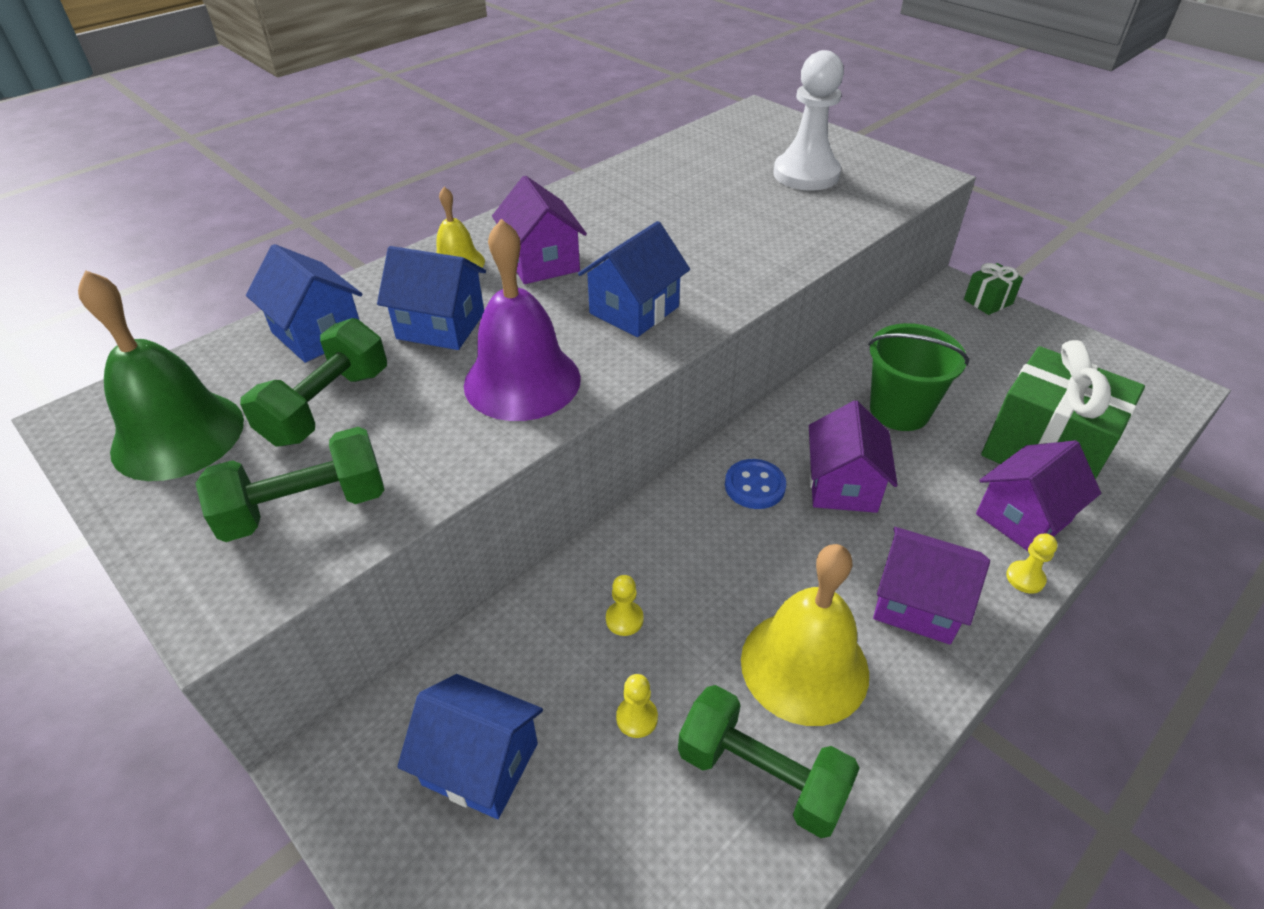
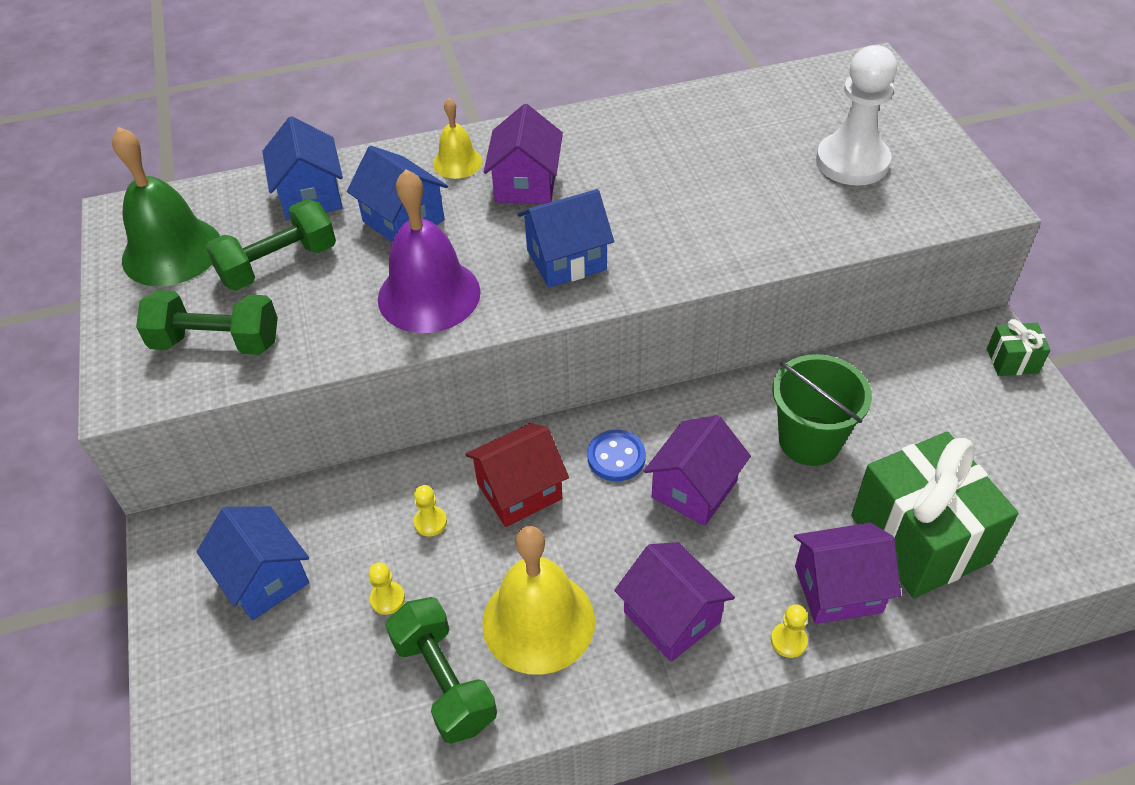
camera: 30 degrees right, 5 degrees up
(690, 552) = (519, 491): none -> red house

